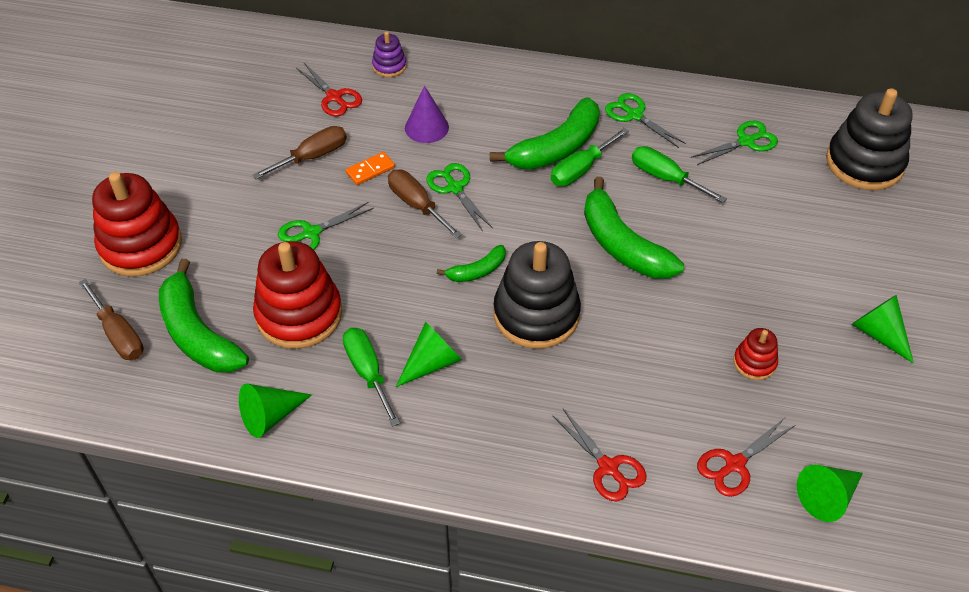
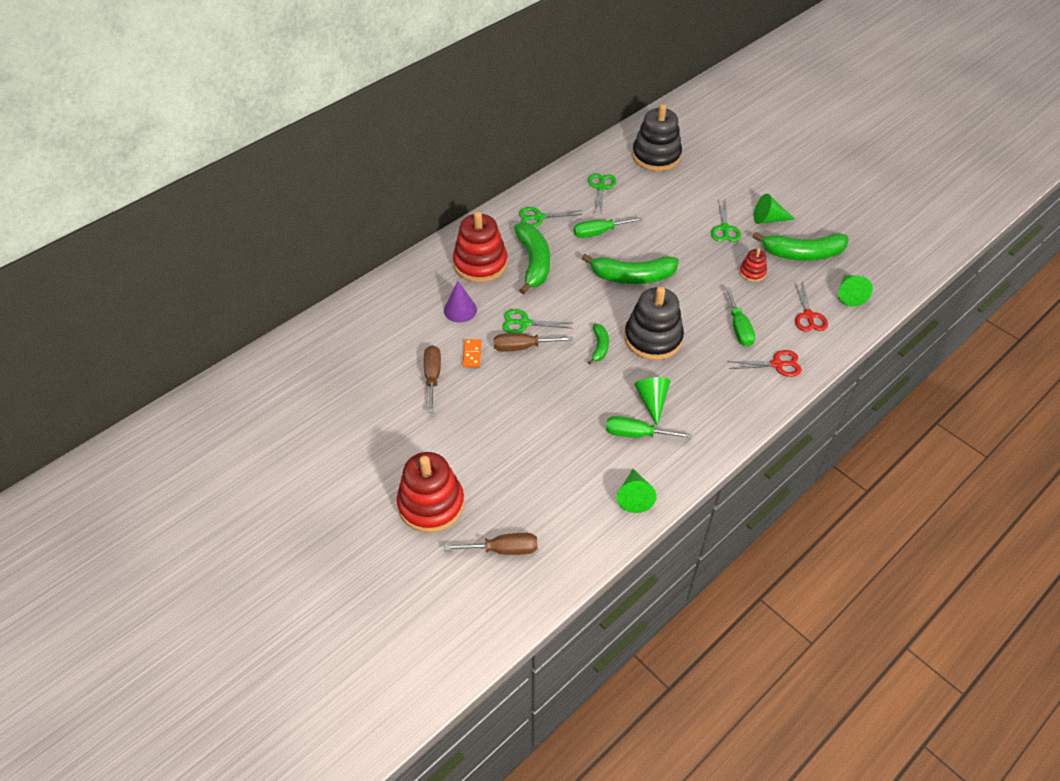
camera: 55 degrees left, 0 degrees up
(198, 333) = (537, 505): green banana -> green banana (802, 254)
(299, 314) = (564, 446): red stacking toy -> red stacking toy (480, 264)
(311, 233) = (501, 409): green scissors -> green scissors (724, 229)
(334, 97) = (387, 340): red scissors -> none
(389, 66) = (385, 299): purple stacking toy -> none
(581, 169) = (560, 262): green screwdriver -> green screwdriver (739, 328)

